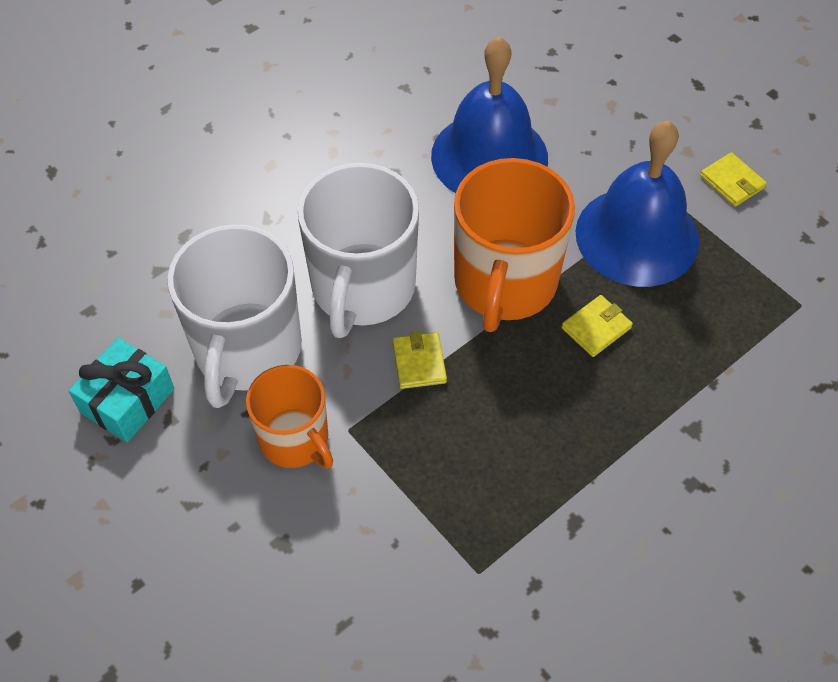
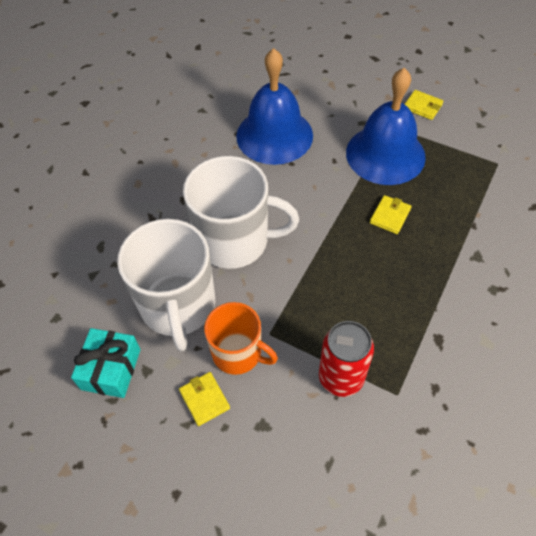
camera: 20 degrees left, 0 degrees up
(362, 288) = (235, 241): white mug -> white mug turned 75 degrees counterclockwise
(414, 522) = (341, 377): none -> red can
(419, 362) = (294, 274): yellow wallet -> yellow wallet (204, 399)
(504, 284) = (322, 208): orange mug -> none

